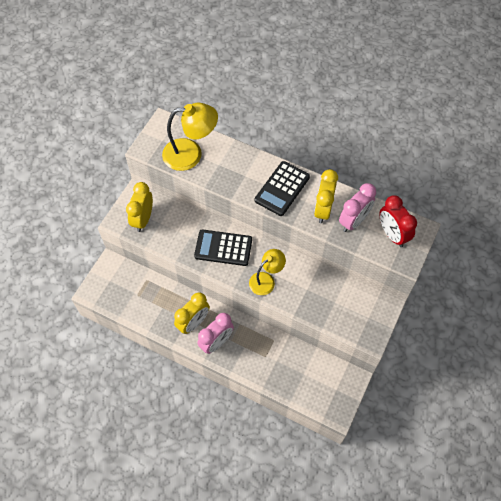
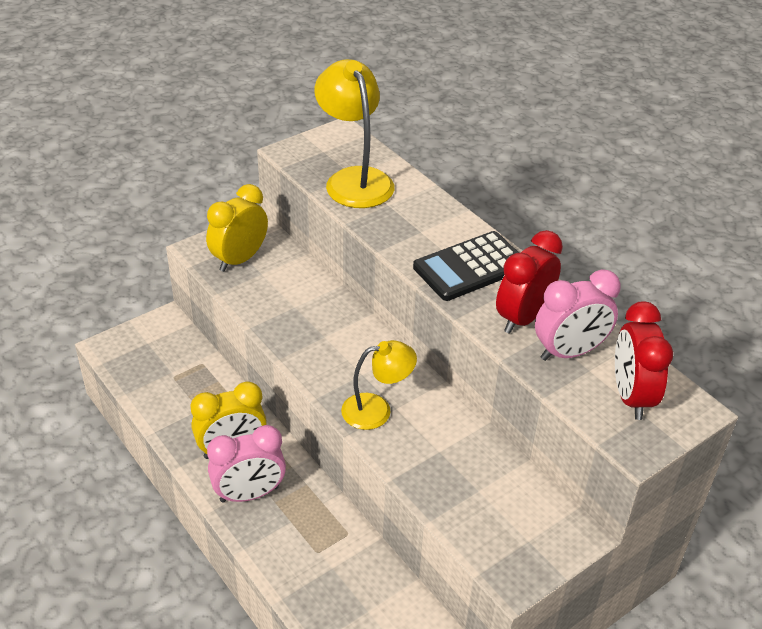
camera: 25 degrees right, 20 degrees down
(191, 154) = (354, 179): yellow lamp -> yellow lamp turned 135 degrees counterclockwise
(223, 248) = (336, 340): black calculator -> none
(323, 210) = (523, 318): yellow clock -> red clock

